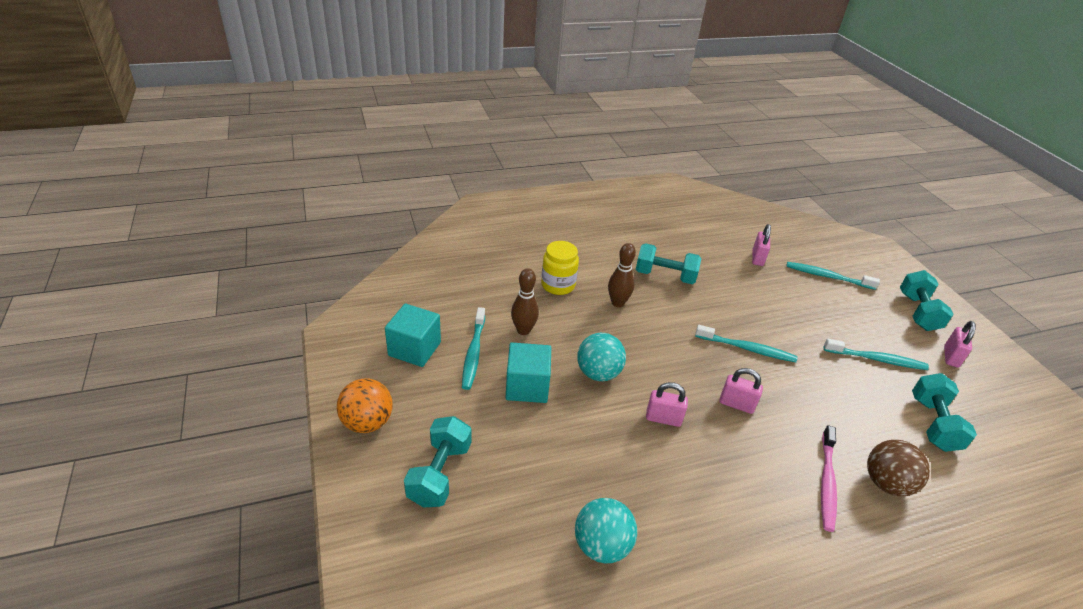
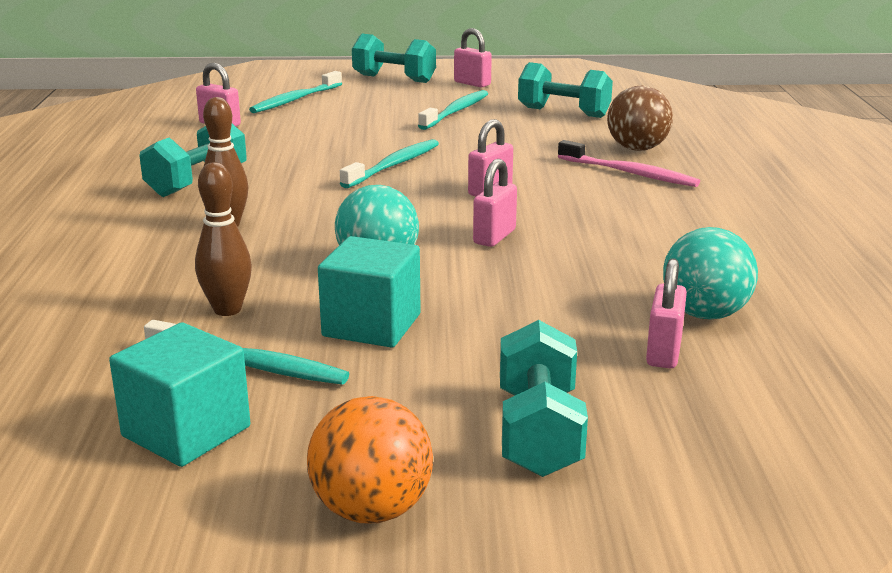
camera: 70 degrees left, 15 degrees down
(440, 474) = (539, 433): turquoise dumbbell -> turquoise dumbbell turned 60 degrees clockwise
(541, 524) = (663, 352): none -> pink padlock
(558, 285) = (134, 263): yellow jar -> none

